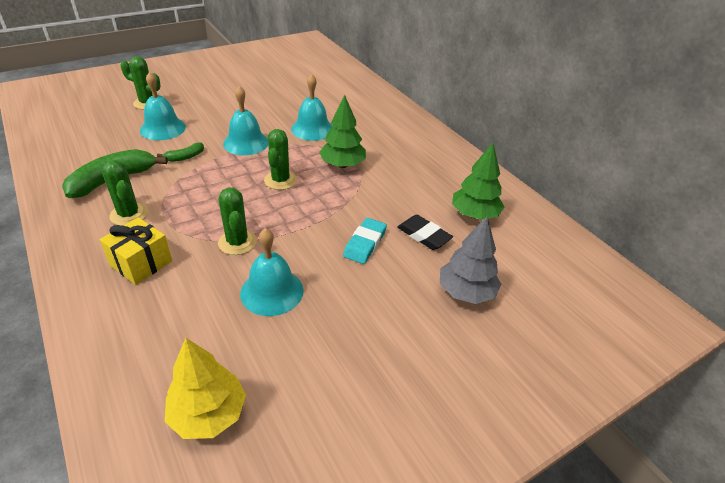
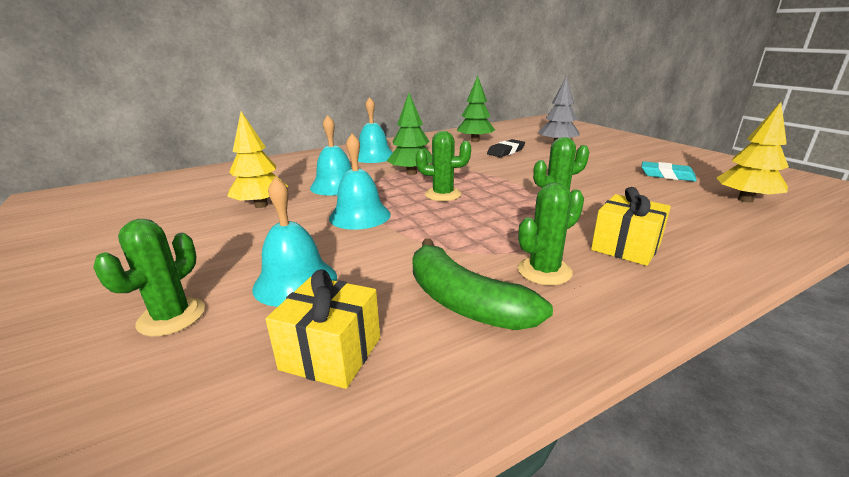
camera: 85 degrees left, 15 degrees down
(95, 143) = (331, 353): none -> yellow gift
(185, 157) = (393, 251): green banana -> none
(272, 291) = (607, 189): turquoise bell -> turquoise bell (374, 156)
(277, 104) = (261, 205): none -> yellow tree
(365, 243) = (526, 165): turquoise eraser -> turquoise eraser (667, 175)

